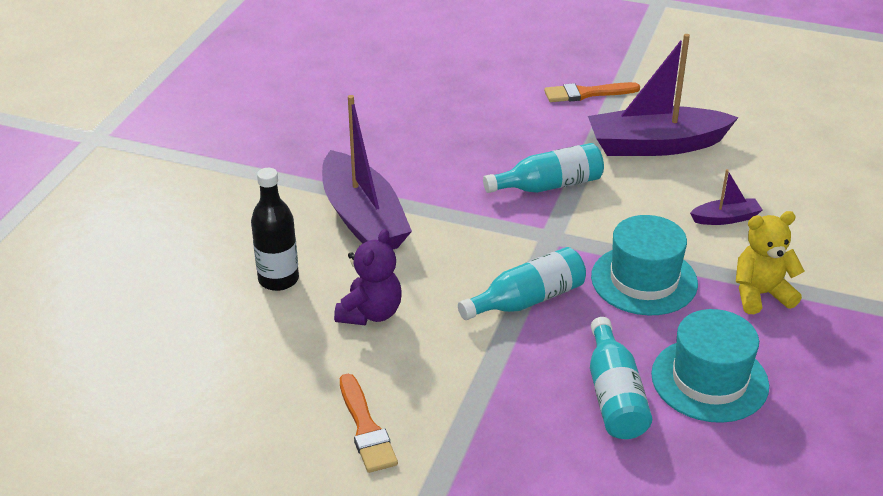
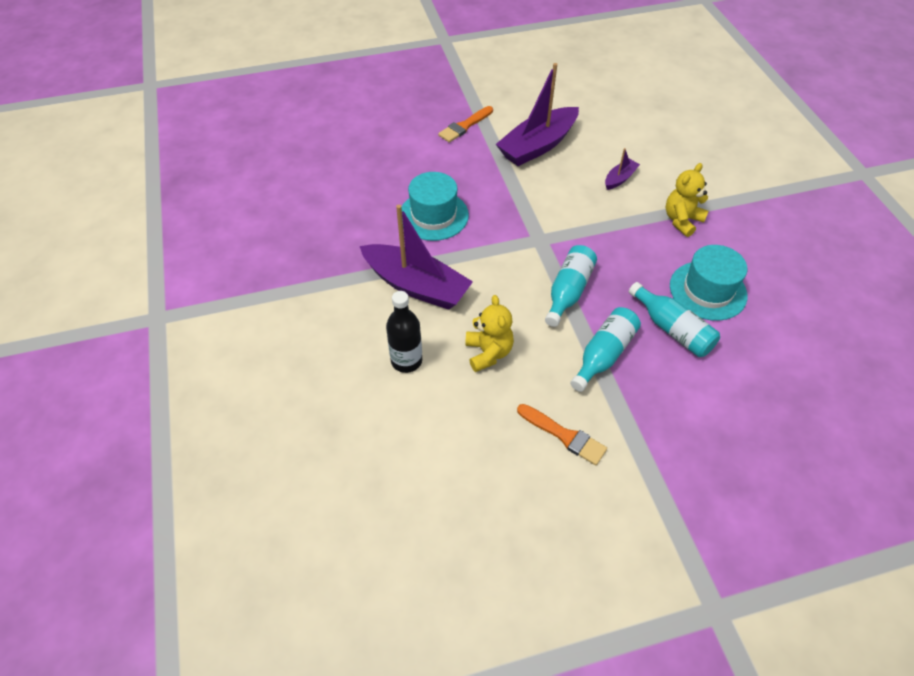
camera: 35 degrees left, 15 degrees up
(370, 313) = (488, 353): purple teddy bear -> yellow teddy bear
(549, 186) = (505, 204): turquoise bottle -> turquoise bottle (603, 355)
(644, 280) = (616, 243): turquoise hat -> turquoise hat (433, 215)

